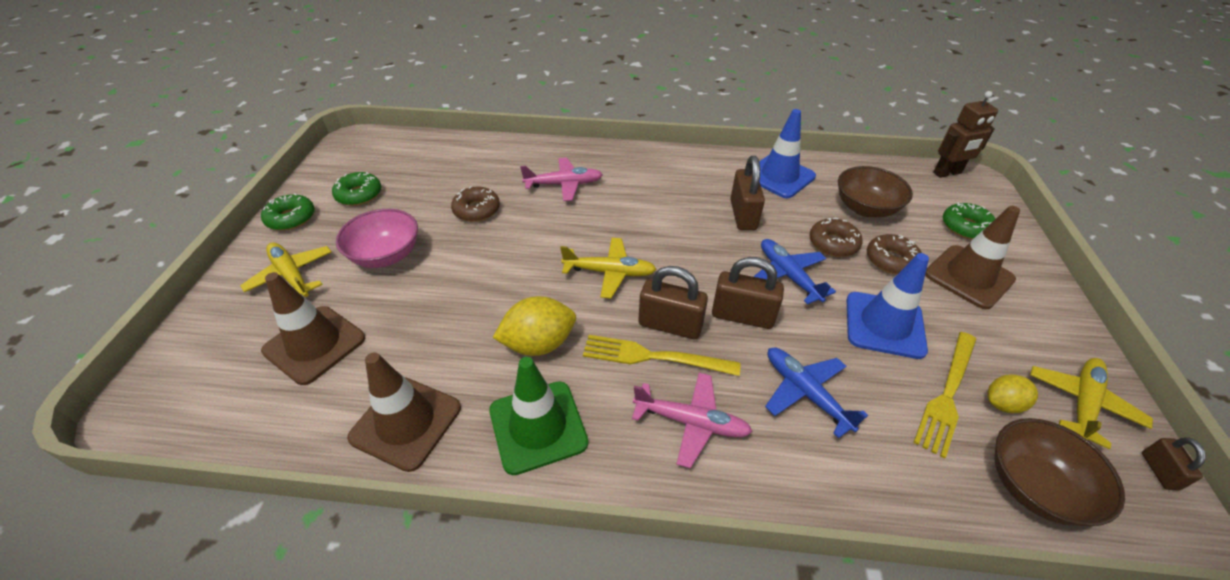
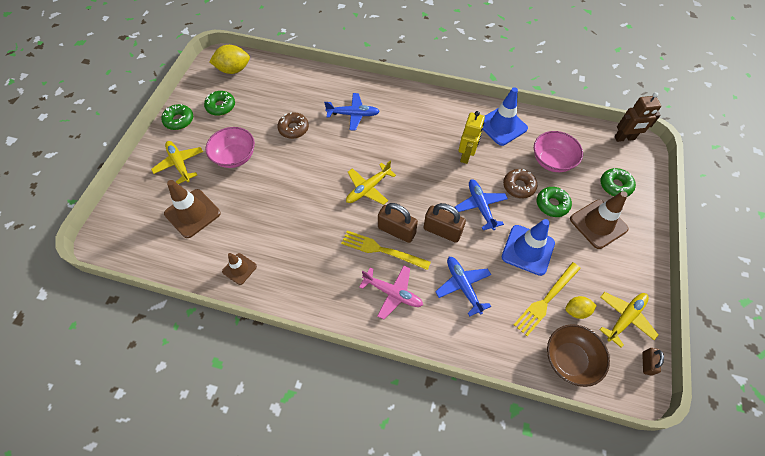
camera: 10 degrees right, 15 degrees up
(406, 422) = (239, 269): brown traffic cone -> brown traffic cone, size x0.58
(538, 426) = (309, 282): green traffic cone -> none
(539, 344) = (317, 232): yellow lemon -> yellow lemon (234, 70)
(563, 184) = (353, 114): pink plane -> blue plane
(609, 272) = (368, 188): yellow plane -> yellow plane turned 120 degrees clockwise
(743, 215) = (466, 155): brown padlock -> yellow robot
(865, 208) = (552, 161): brown bowl -> pink bowl
(891, 260) = (552, 204): brown donut -> green donut

